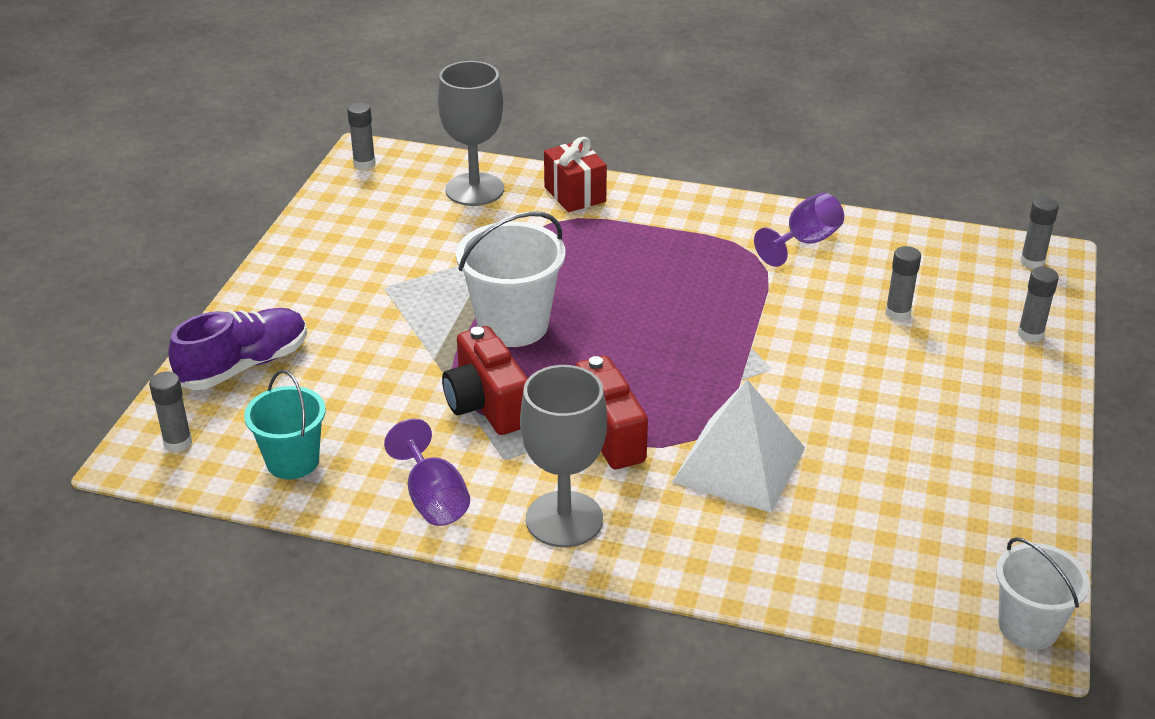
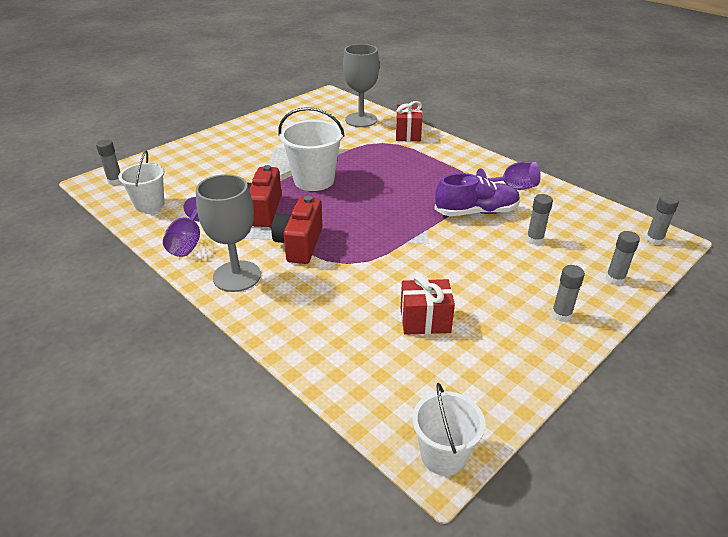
camera: 30 degrees right, 0 degrees up
(244, 365) = (178, 160): purple shoe -> purple shoe (476, 212)
(293, 461) = (149, 204): turquoise bucket -> white bucket
(364, 163) = (323, 98): grey glue stick -> grey glue stick (561, 315)
(739, 464) = (357, 284): white pyramid -> none
(867, 479) = (425, 320): none -> red gift

